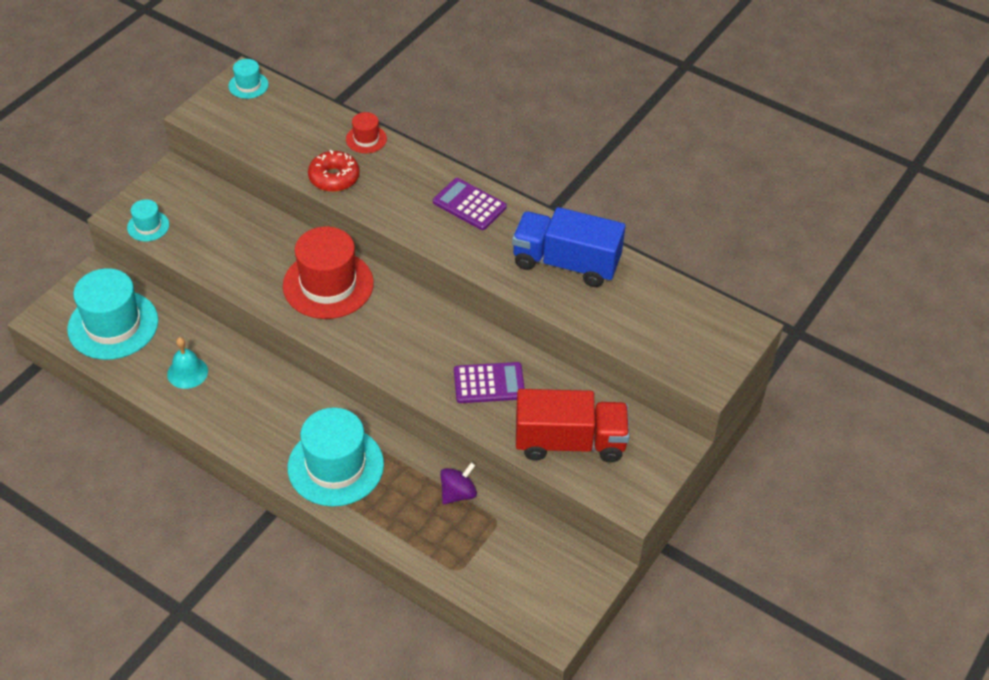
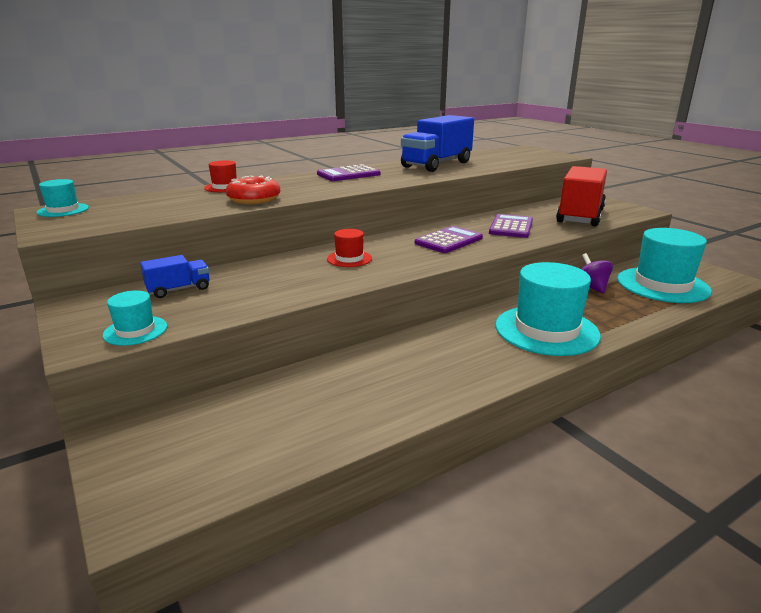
camera: 65 degrees left, 25 degrees down
(113, 325) = (226, 440): turquoise hat -> turquoise hat (662, 285)
(187, 372) = (363, 393): turquoise bell -> none
(218, 212) = (179, 289): none -> blue truck
(328, 284) = (349, 259): red hat -> red hat, size x0.47
(414, 341) = (448, 241): none -> purple calculator

